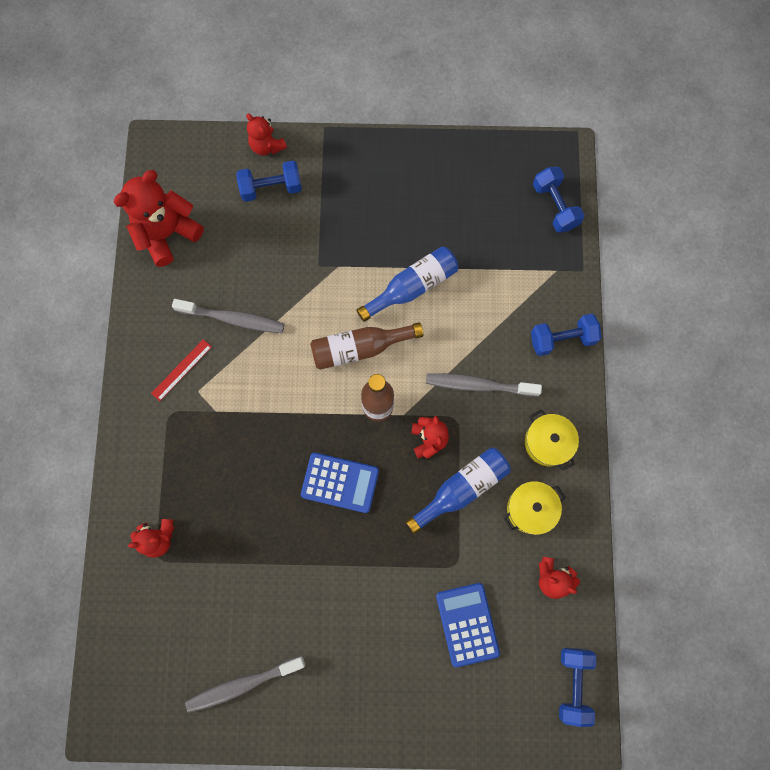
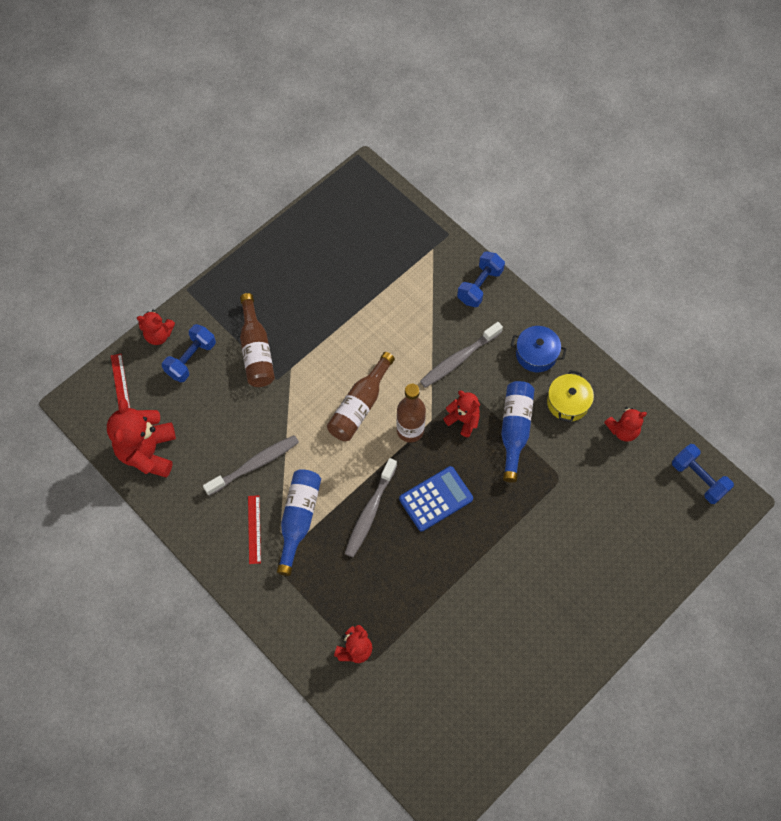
camera: 45 degrees left, 10 degrees down
(201, 160) = (120, 384): none -> red ruler
(242, 684) = (508, 682): grey toothbrush -> grey toothbrush (369, 512)
(327, 227) = (256, 350): none -> brown bottle
(412, 287) = (353, 338): blue bottle -> blue bottle (298, 519)
(467, 624) = (603, 506): blue calculator -> none
(548, 442) = (536, 354): yellow pot -> blue pot
(554, 206) = (391, 211): blue dumbbell -> none

